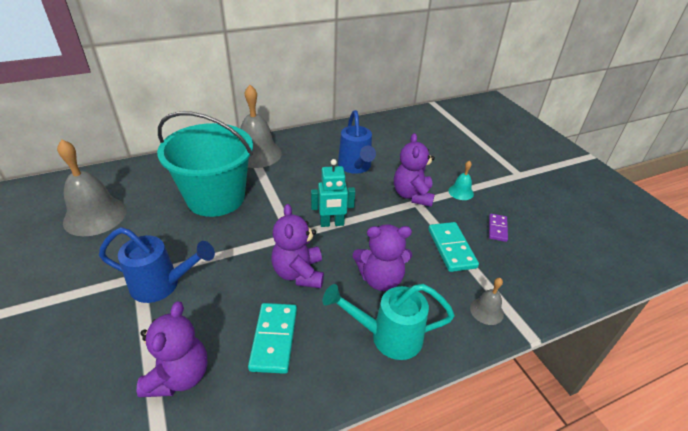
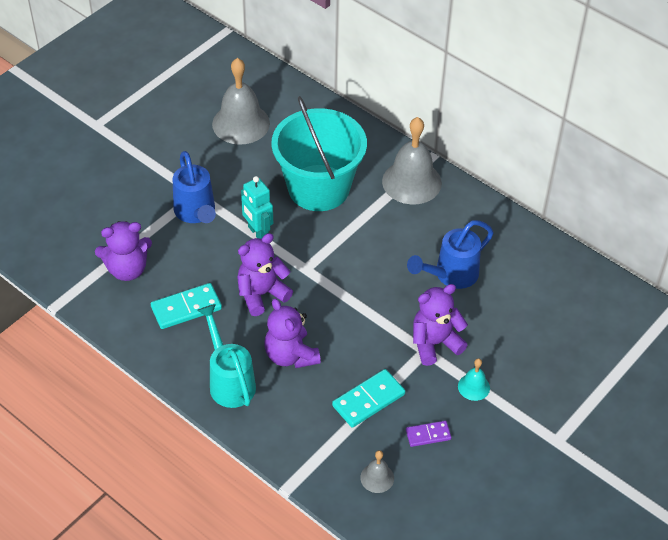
camera: 65 degrees right, 10 degrees up
(332, 223) = (341, 291): turquoise robot -> turquoise robot (258, 233)
(486, 311) = (299, 446): grey bell -> grey bell (377, 478)

